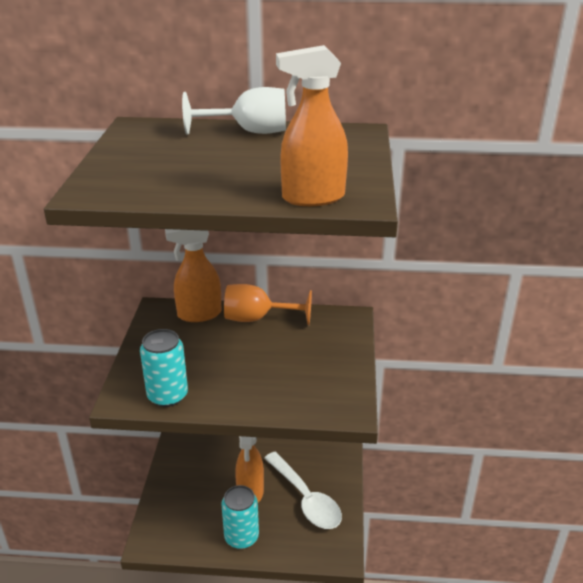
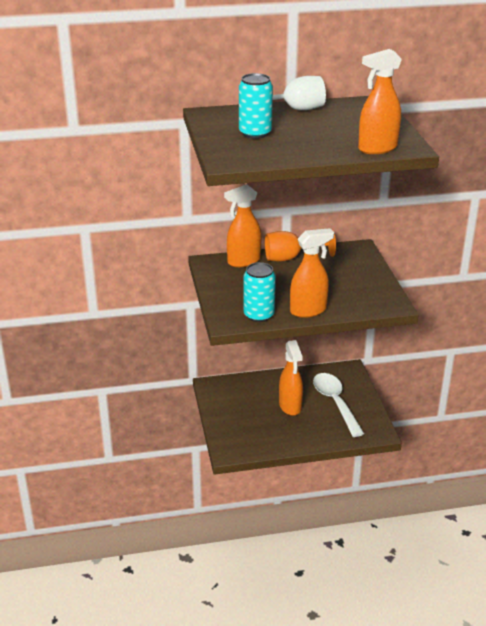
camera: 15 degrees left, 0 degrees up
(234, 400) = (308, 310): none -> orange spray bottle
(241, 537) = (299, 435): turquoise can -> turquoise can (255, 133)
(305, 499) = (335, 403): white spoon -> white spoon turned 150 degrees counterclockwise

